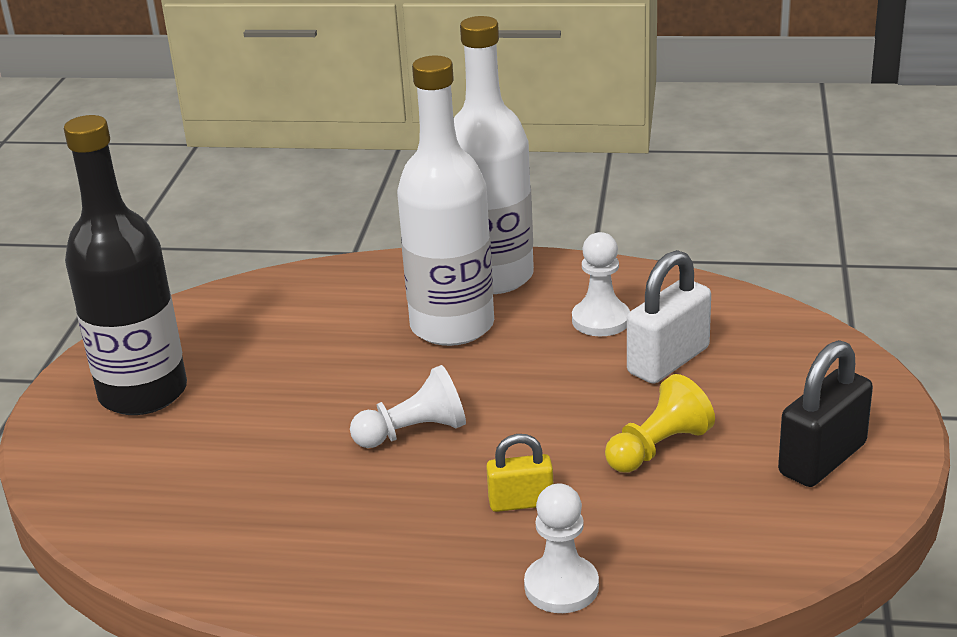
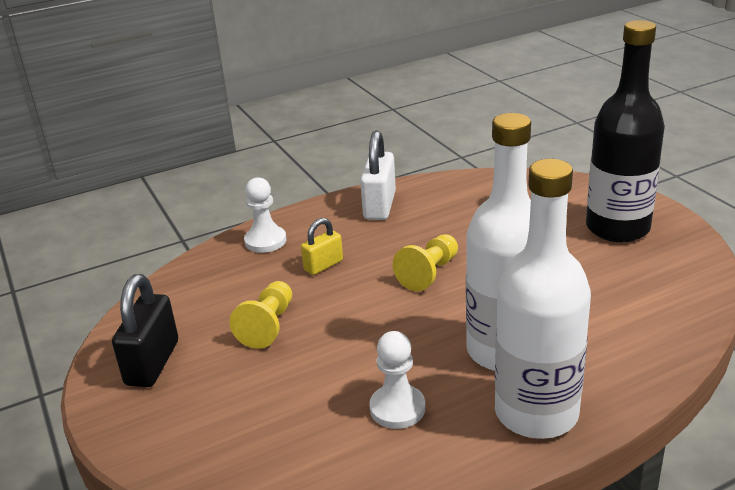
camera: 145 degrees right, 0 degrees up
(414, 432) = (429, 273): white pawn -> yellow pawn
(668, 361) = (311, 394): white padlock -> white padlock (380, 206)

